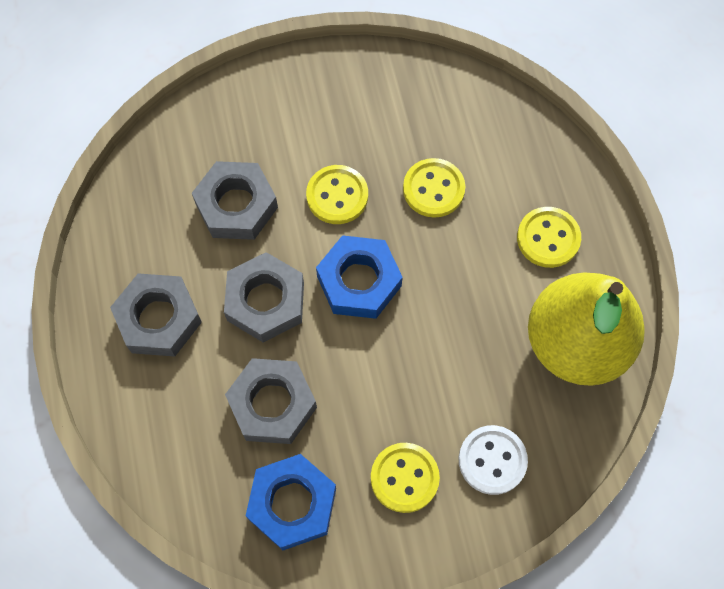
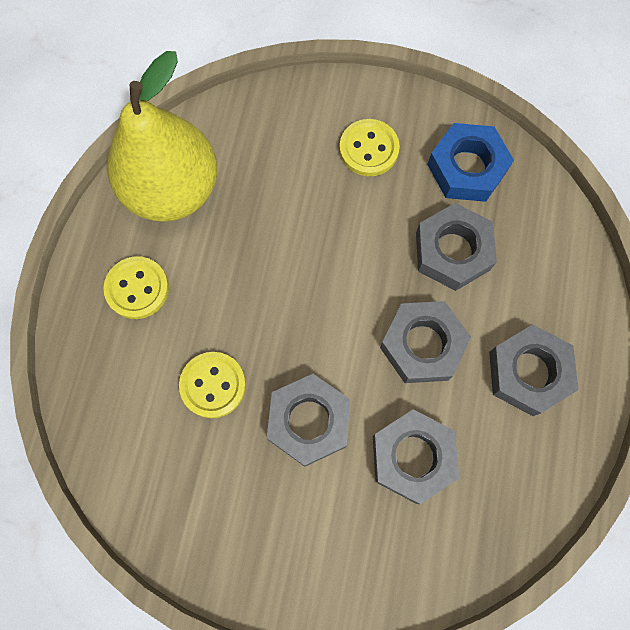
camera: 155 degrees left, 5 degrees up
(337, 196) = (309, 421): yellow button -> grey nut
(359, 281) = (328, 325): blue nut -> none
(492, 460) = (293, 132): white button -> none

